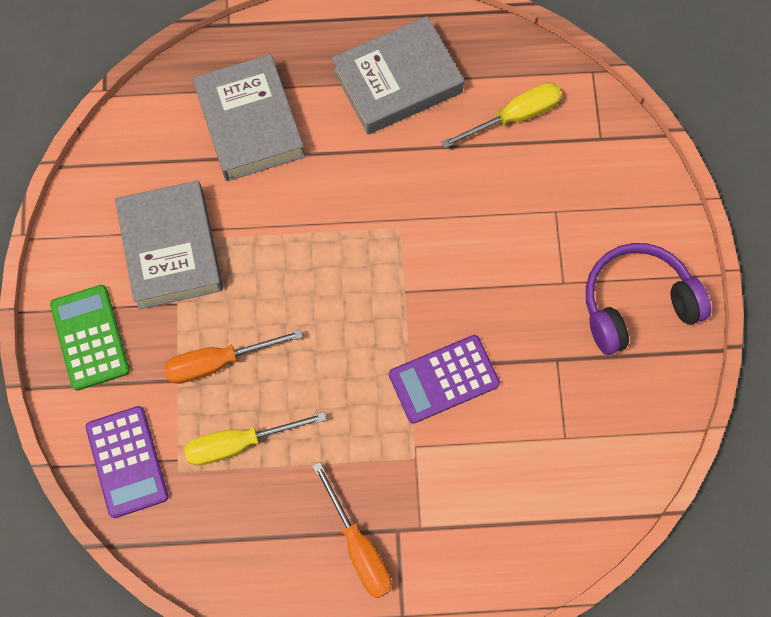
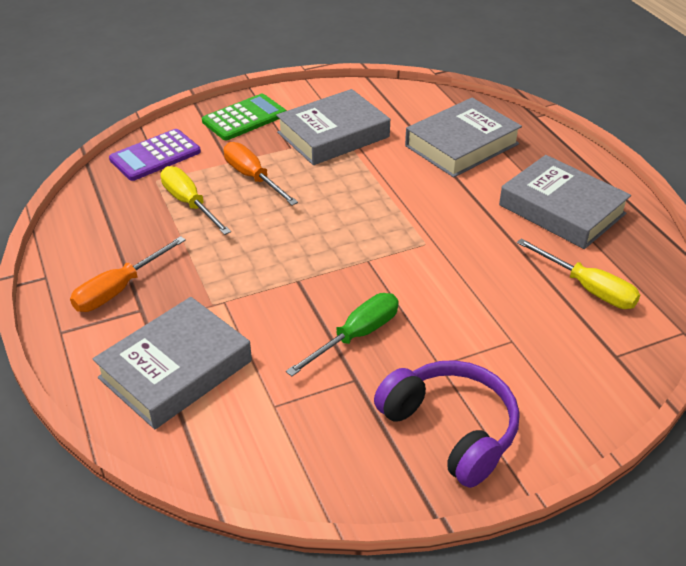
camera: 70 degrees right, 30 degrees down
(444, 379) = (296, 304): purple calculator -> none
(492, 514) = (175, 369): none -> grey book
(505, 339) = (356, 336): none -> green screwdriver

